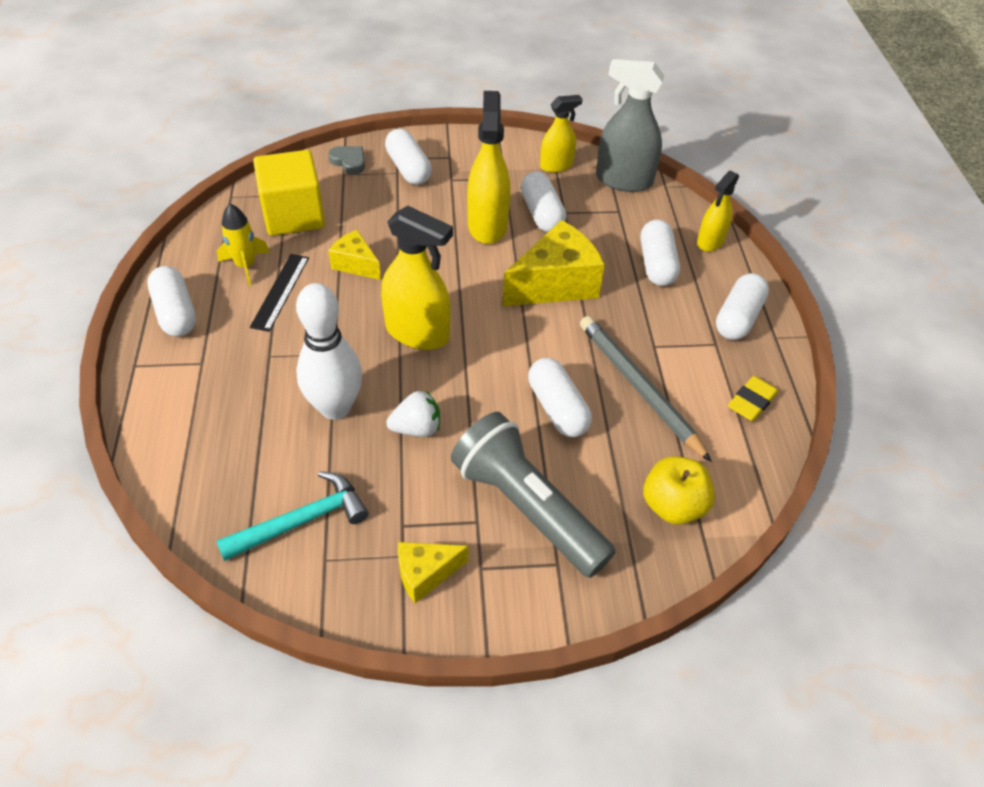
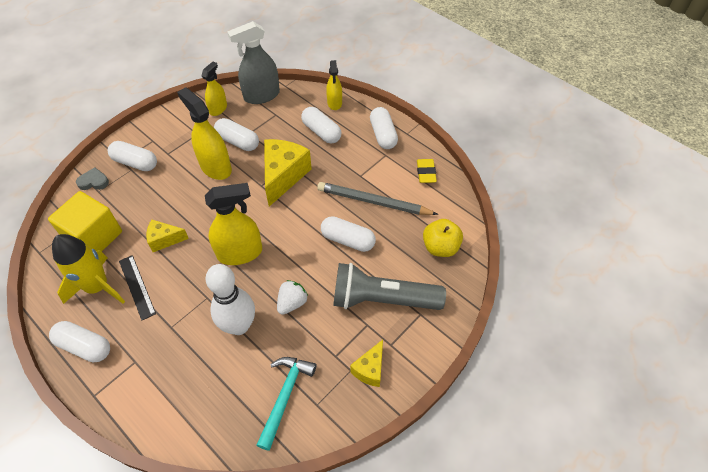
camera: 40 degrees left, 5 degrees up
(246, 265) = (98, 287): yellow rocket -> yellow rocket, size x1.63

